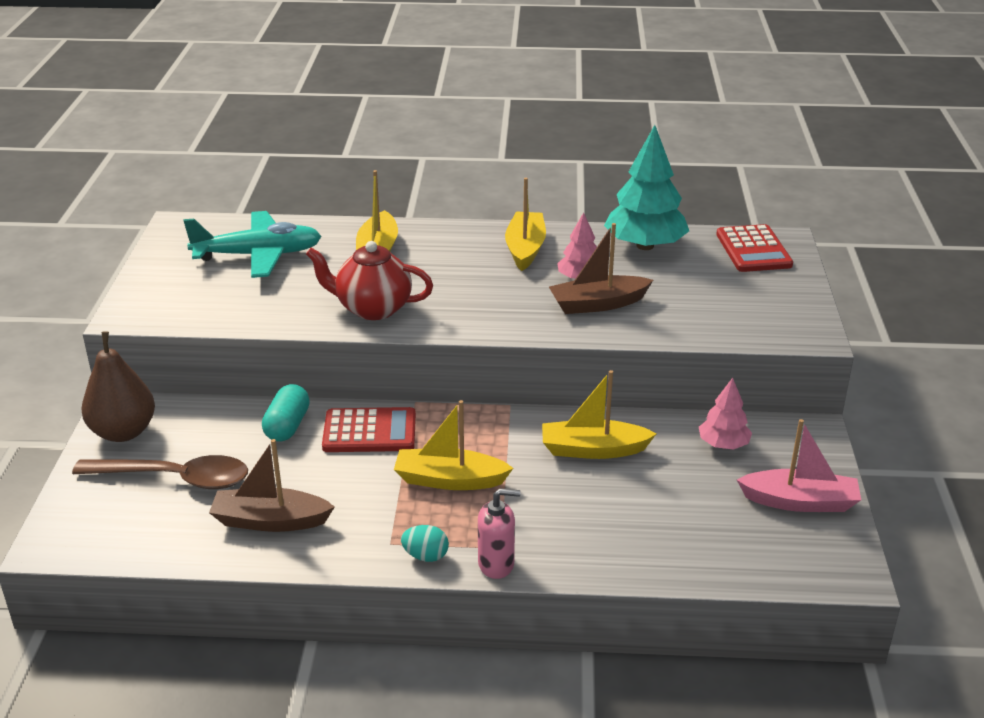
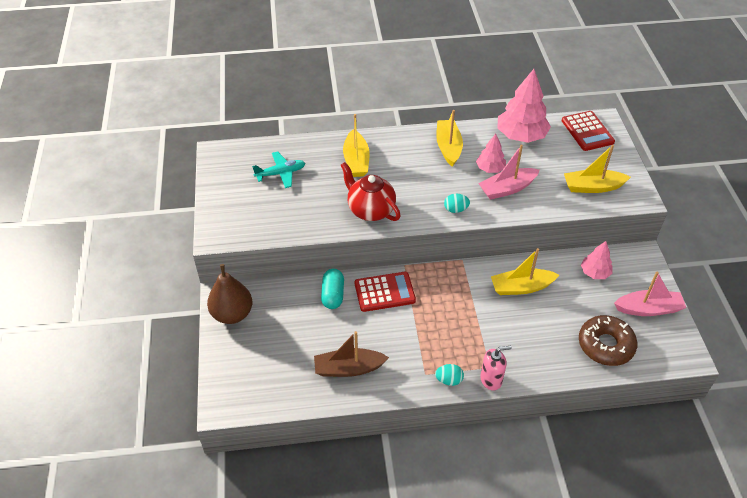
camera: 10 degrees left, 15 degrees up
(175, 478) = (279, 345): brown spoon -> none
(258, 255) = (281, 173): turquoise plane -> turquoise plane, size x0.62
(372, 308) = (370, 210): red teapot -> red teapot turned 45 degrees clockwise
(449, 480) = (444, 322): yellow boat -> yellow boat (592, 187)
(505, 320) = (455, 209): none -> turquoise egg
(598, 304) = (507, 189): brown boat -> pink boat
(644, 246) = (521, 136): turquoise tree -> pink tree
(709, 541) = (605, 345): none -> brown donut

